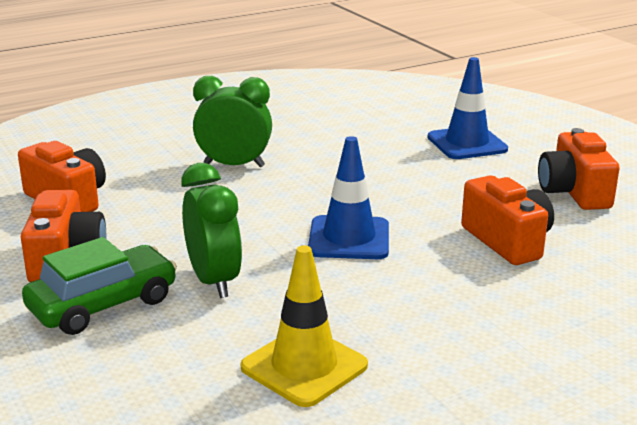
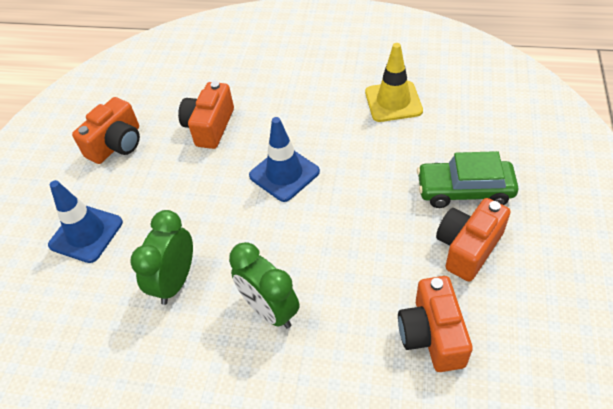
camera: 135 degrees left, 25 degrees up
(213, 281) = (390, 178): green clock -> green clock (175, 281)

